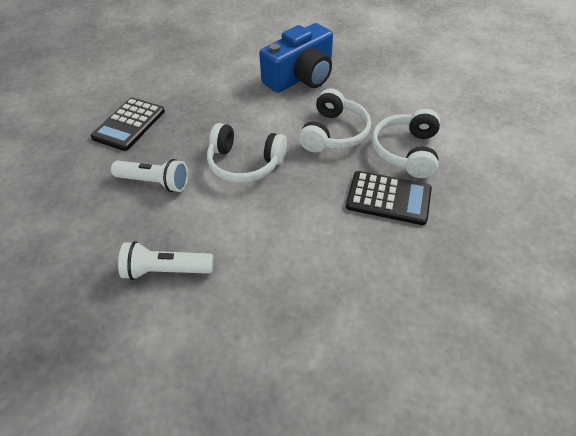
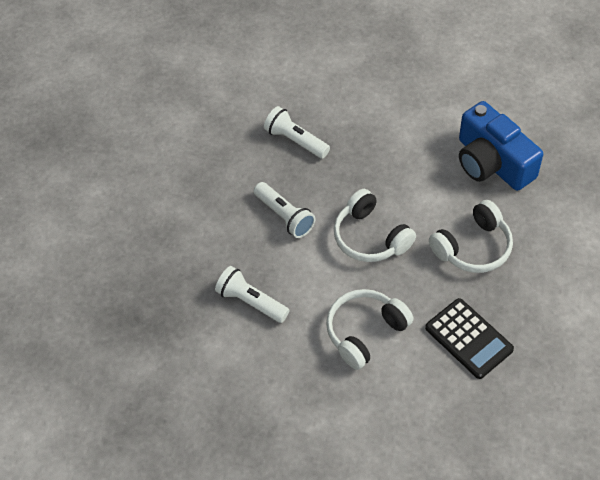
camera: 35 degrees right, 5 degrees up
(129, 124) = (295, 140): black calculator -> white flashlight
(300, 77) = (492, 162): blue camera -> blue camera turned 60 degrees clockwise
(406, 151) = (525, 303): white headphones -> white headphones (365, 332)

